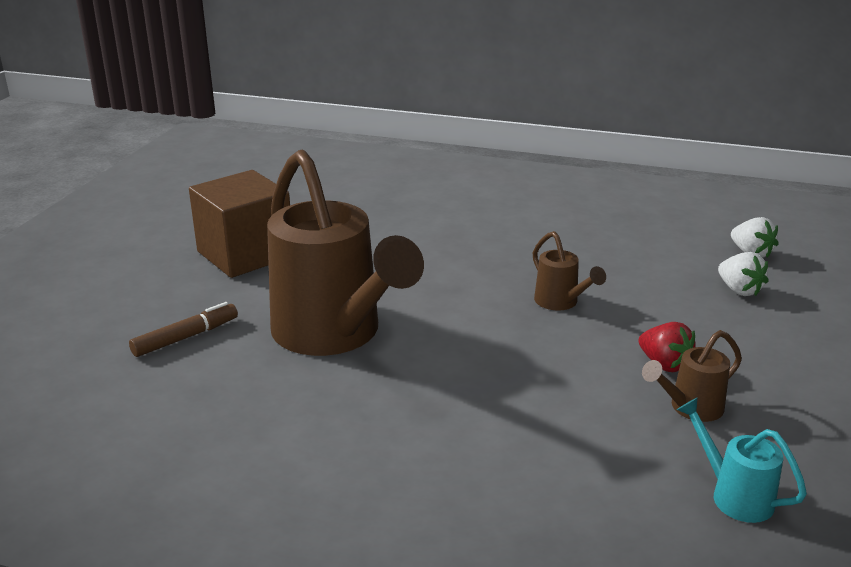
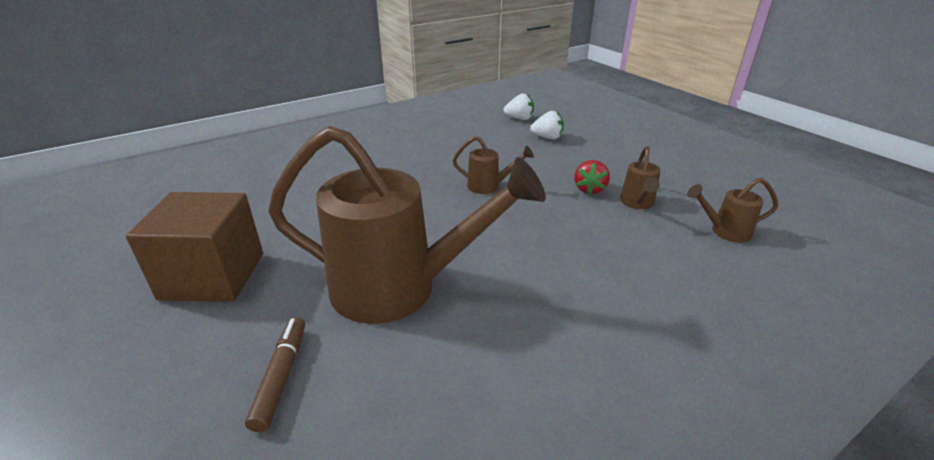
camera: 50 degrees left, 5 degrees up
(664, 364) = (589, 189): red strawberry -> red strawberry turned 105 degrees clockwise
(734, 495) = (725, 231): turquoise watering can -> brown watering can

